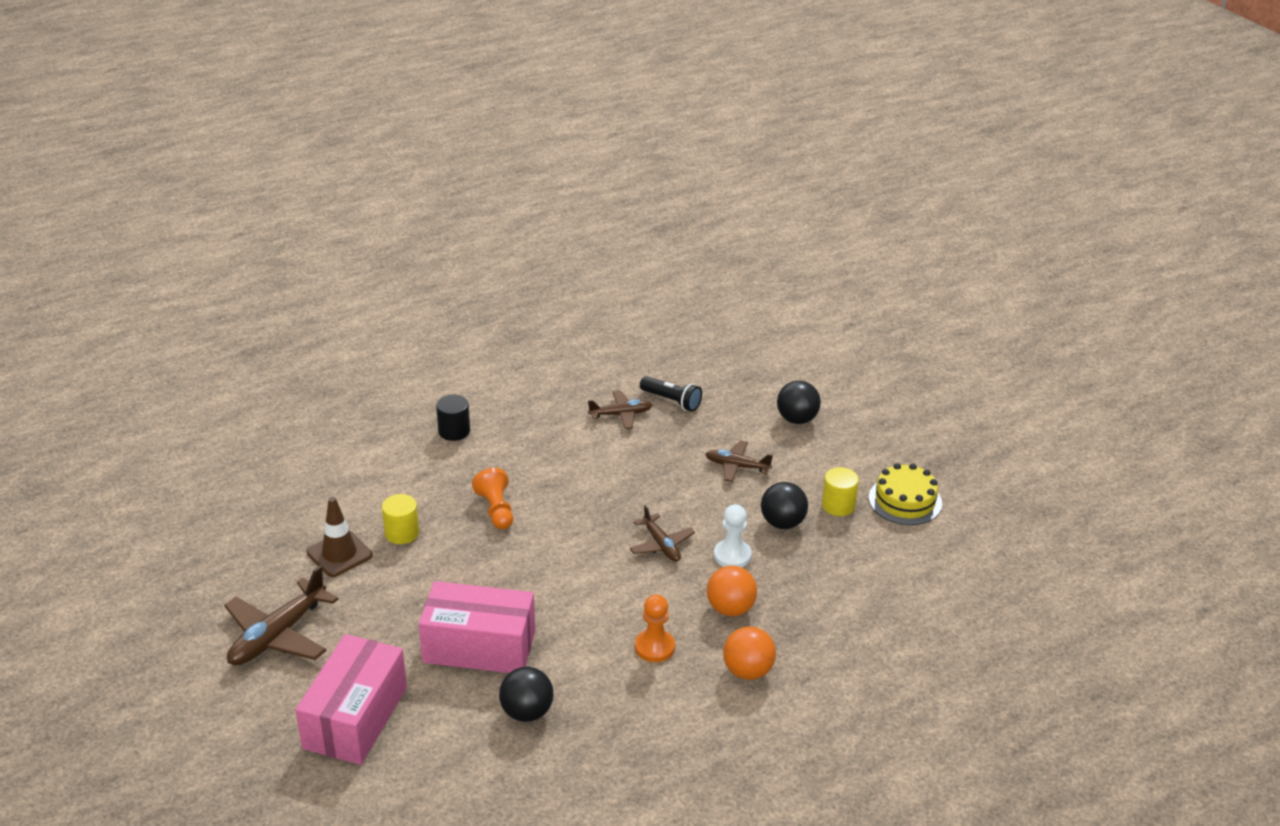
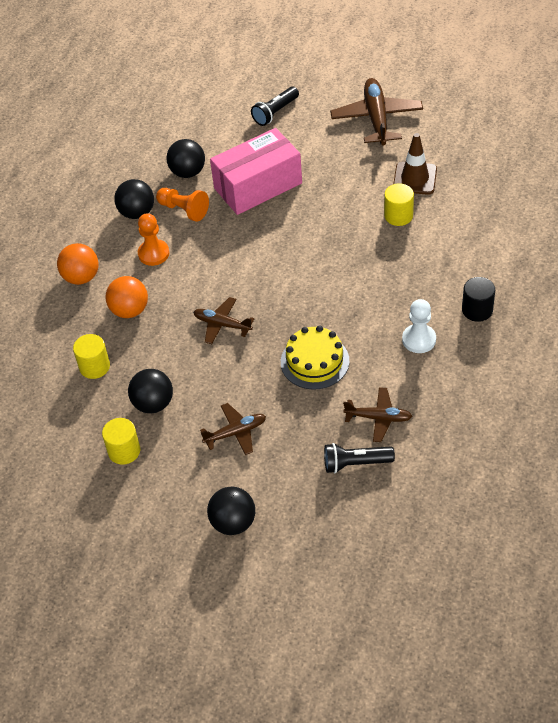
camera: 145 degrees right, 15 degrees up
(355, 717) = (275, 112): pink box -> black flashlight
(496, 510) = (362, 272): orange pawn -> orange pawn (184, 210)
(621, 414) = (379, 418): brown plane -> brown plane turned 120 degrees counterclockwise
(627, 702) = (137, 213): none -> black ball
(732, 555) = (165, 350): white pawn -> white pawn (419, 339)
(807, 581) = (94, 366): none -> yellow cylinder
(905, 501) = (74, 495): yellow cake -> yellow cake (314, 361)

